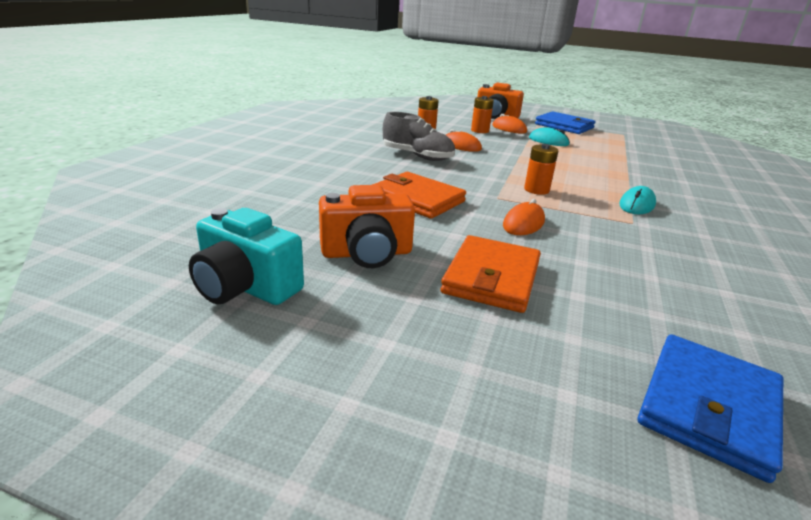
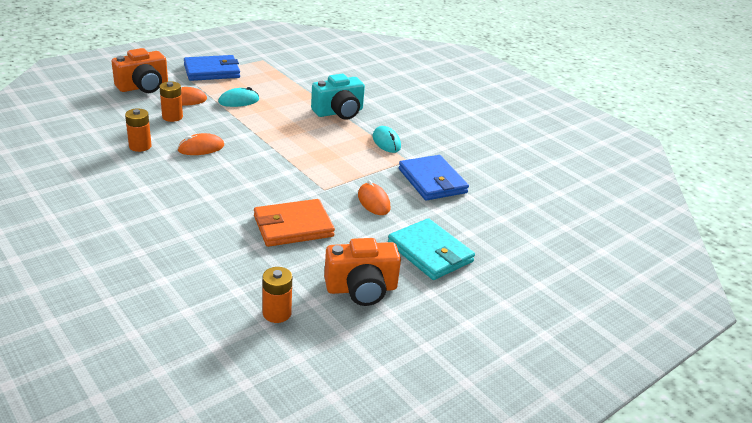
camera: 60 degrees left, 5 degrees up
(245, 287) = (366, 361): turquoise camera -> turquoise camera (339, 112)
(367, 253) = (361, 289): orange camera -> orange camera turned 60 degrees clockwise
(417, 156) = (201, 182): grey shoe -> none
(492, 278) = (430, 252): orange wallet -> turquoise wallet
(536, 190) = (327, 165): orange battery -> orange battery (277, 313)
(708, 407) = (568, 251): blue wallet -> blue wallet (432, 181)

